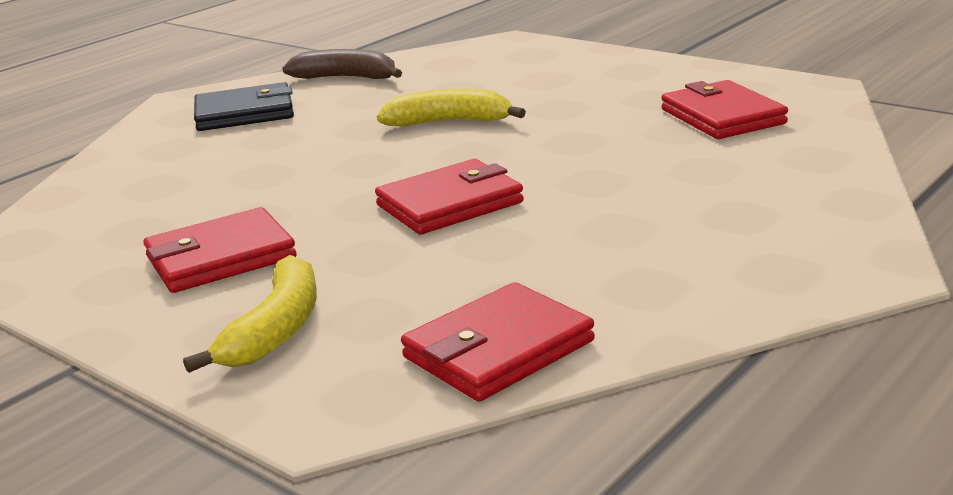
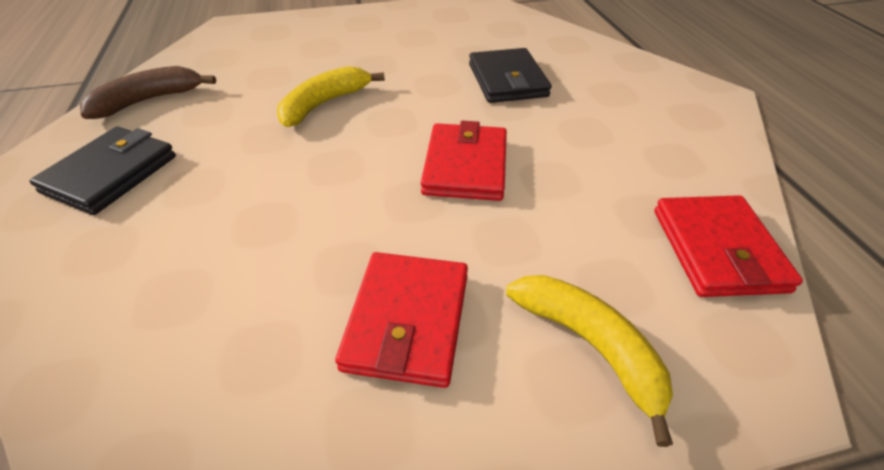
camera: 55 degrees left, 20 degrees up
(649, 163) = (507, 80): none -> black wallet
(722, 117) = (477, 36): red wallet -> none

